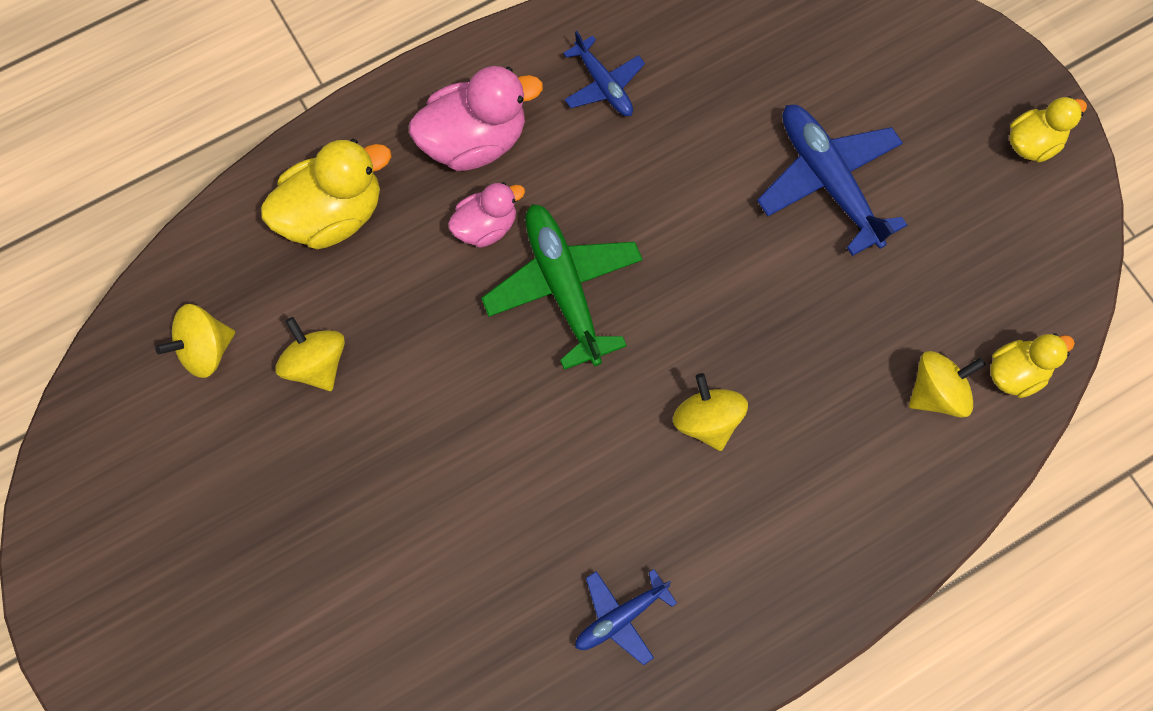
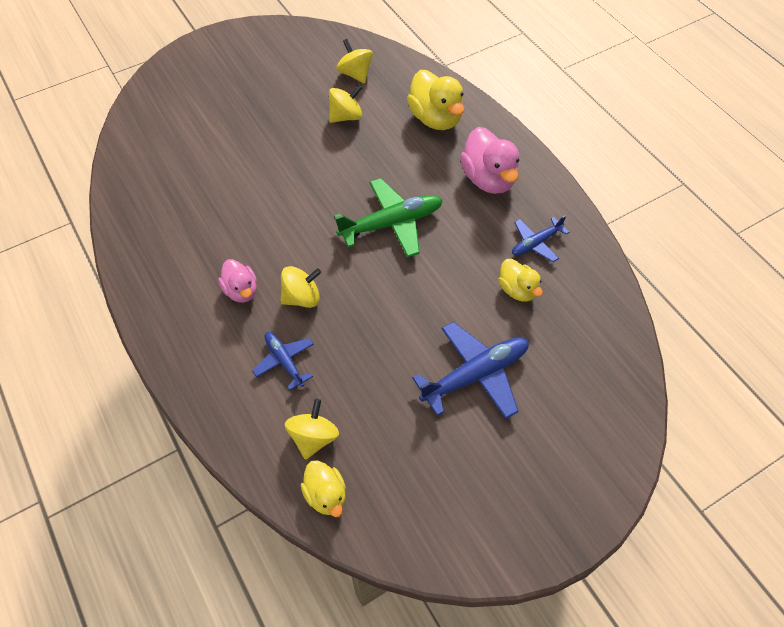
camera: 90 degrees right, 15 degrees down
(486, 226) = (431, 186): pink duck -> pink duck (241, 291)
(621, 617) = (186, 253): blue plane -> blue plane (284, 361)
(936, 392) = (313, 437): yellow spinning top -> yellow spinning top turned 135 degrees counterclockwise
(1032, 143) = (521, 527): yellow duck -> yellow duck (517, 290)

